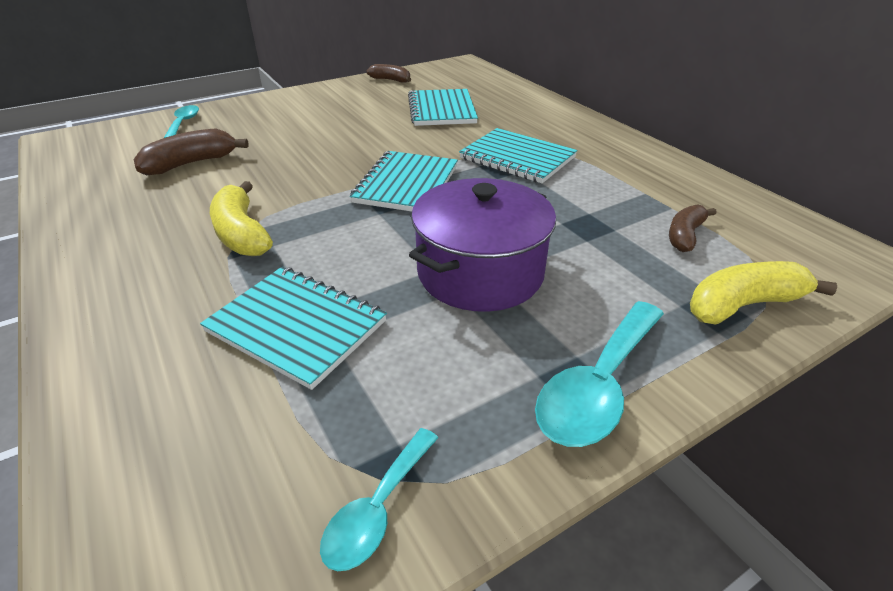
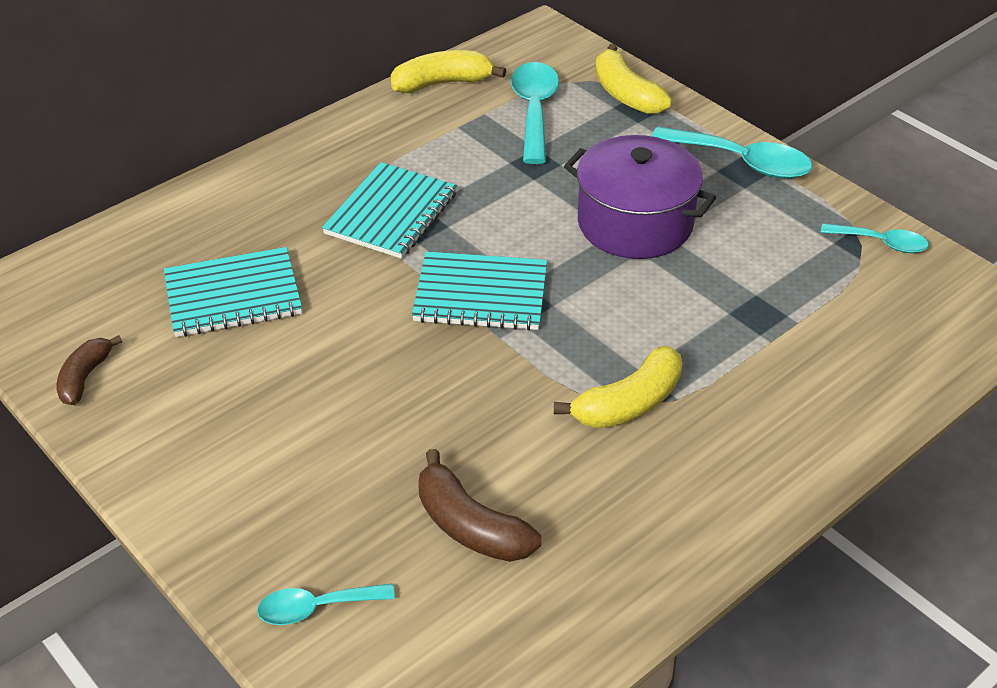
camera: 100 degrees left, 5 degrees up
(296, 326) = (751, 318): turquoise notebook -> none
(685, 235) = (534, 111): brown banana -> turquoise spoon
(719, 191) = (442, 83): none -> yellow banana

